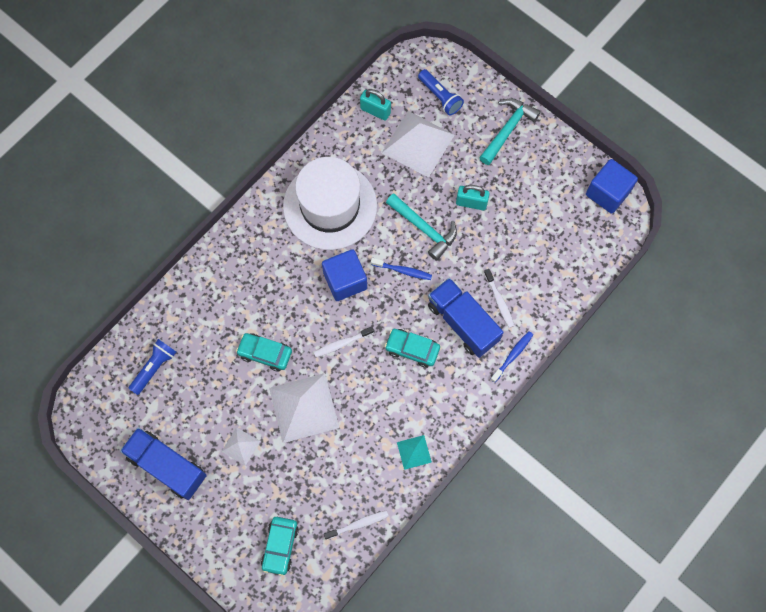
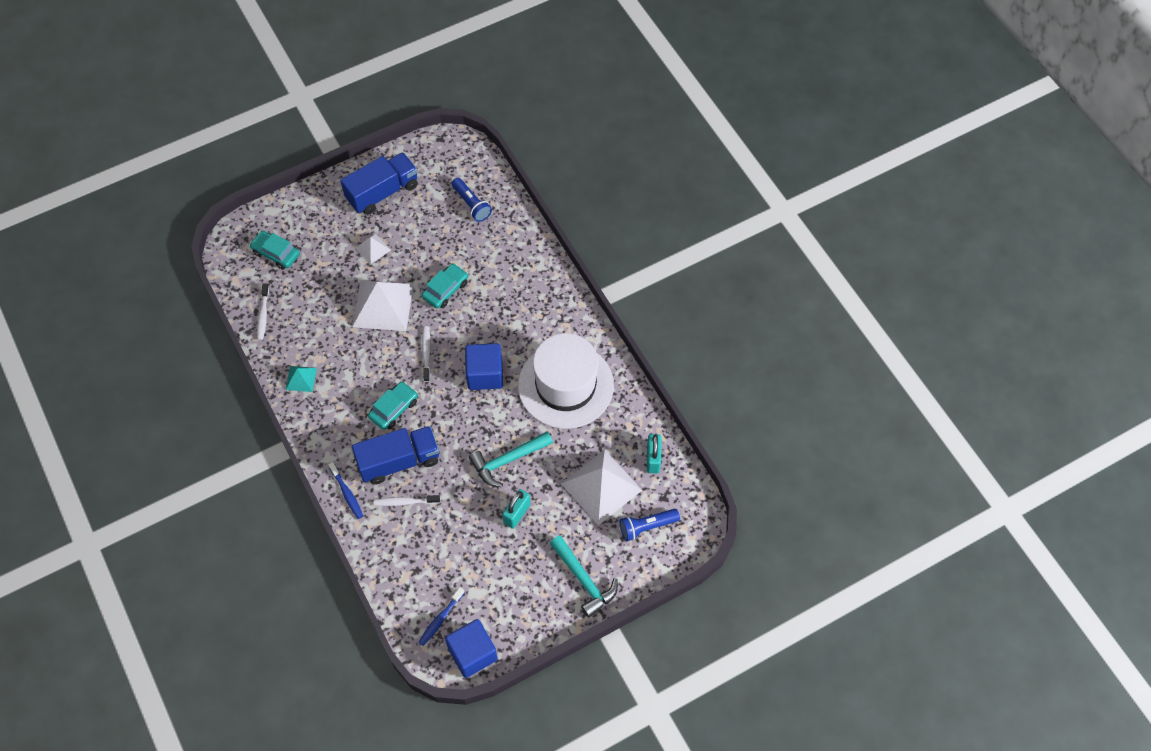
camera: 110 degrees right, 10 degrees down
(375, 111) = (653, 459): turquoise padlock -> turquoise padlock turned 45 degrees counterclockwise
(403, 271) = (473, 427): blue toothbrush -> blue toothbrush (440, 619)

